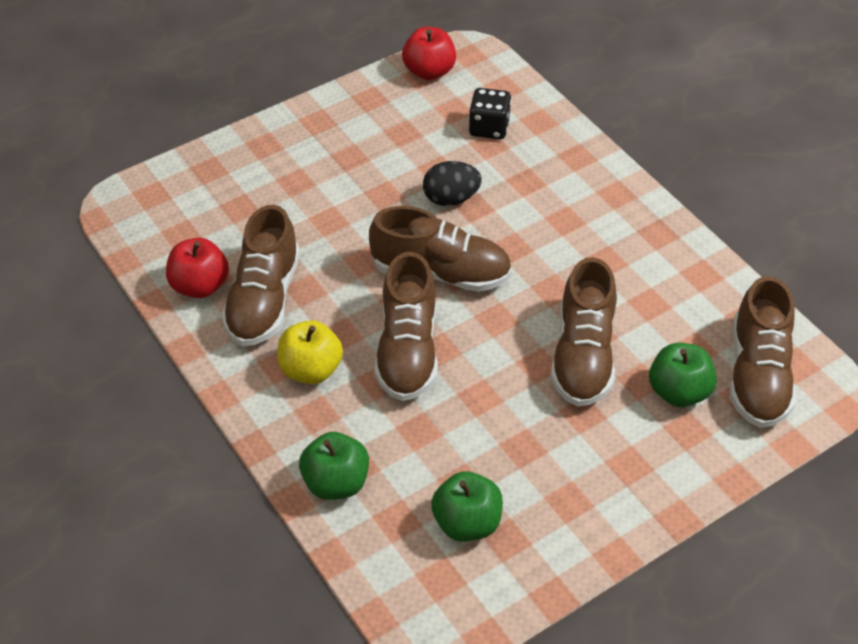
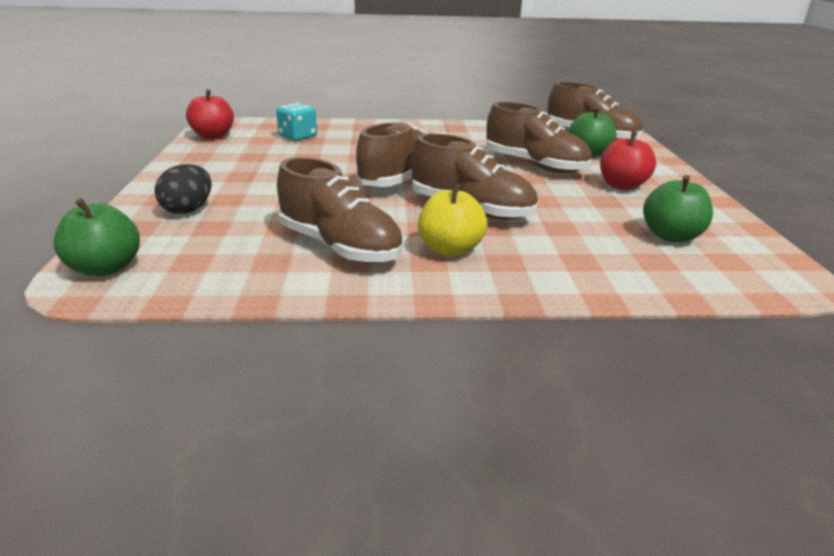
camera: 60 degrees left, 20 degrees down
(200, 286) = (275, 271): red apple -> red apple (621, 185)
(336, 482) = (596, 274): green apple -> green apple (106, 268)
(451, 198) = (341, 160): black egg -> black egg (188, 209)
(489, 128) = (298, 136): black dice -> turquoise dice

